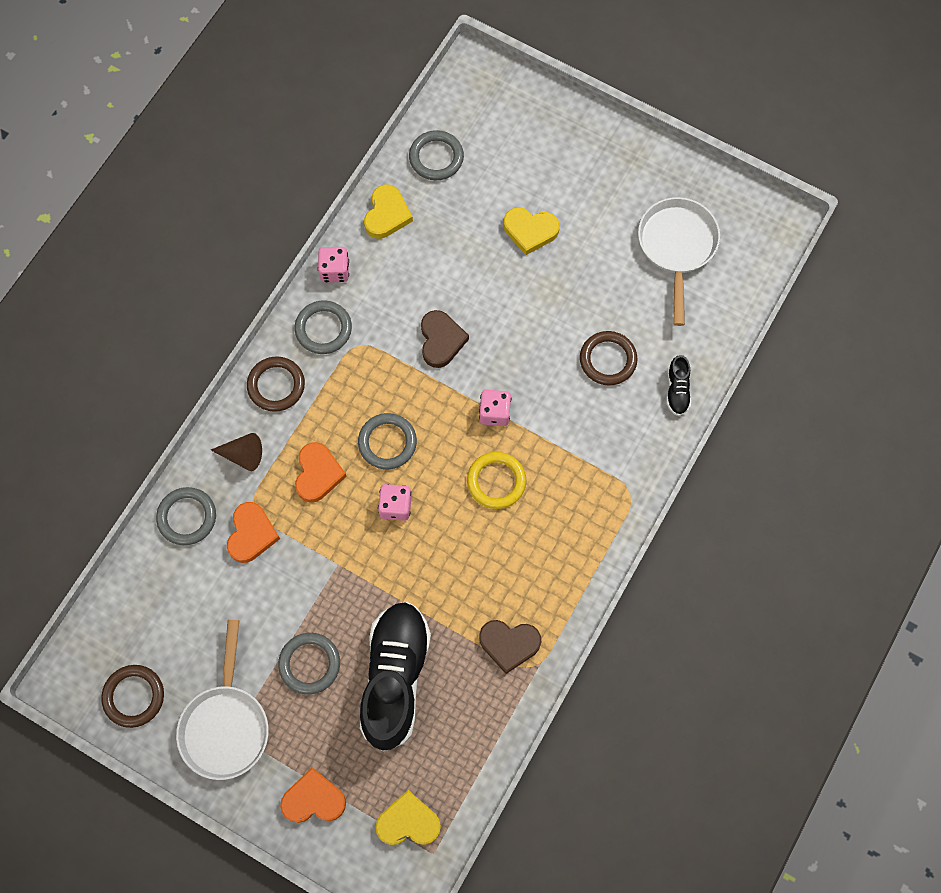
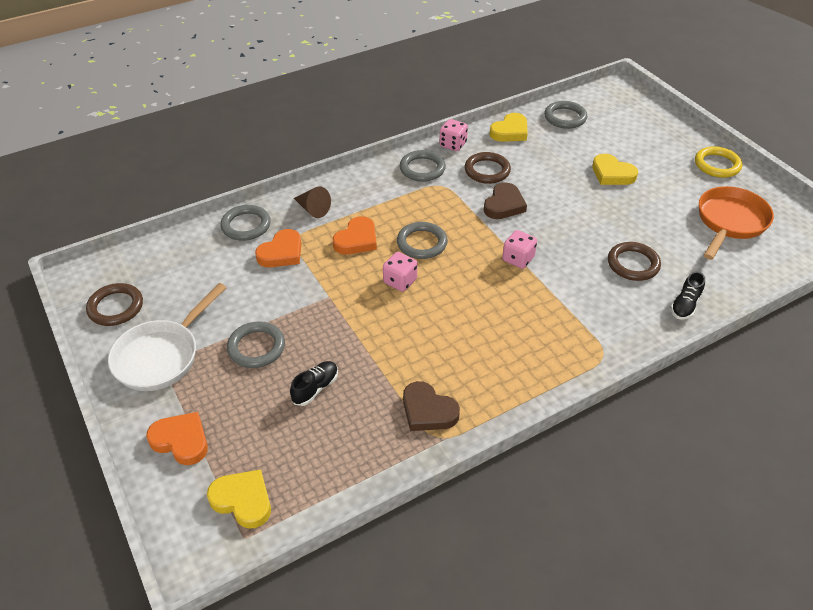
camera: 30 degrees right, 25 degrees down
(276, 385) = (366, 184): brown ring -> brown ring (487, 170)
(395, 677) = (315, 388): black shoe -> black shoe, size x0.42
(496, 481) = (491, 299): yellow ring -> yellow ring (717, 165)
(677, 247) = (730, 222): white pan -> orange pan

